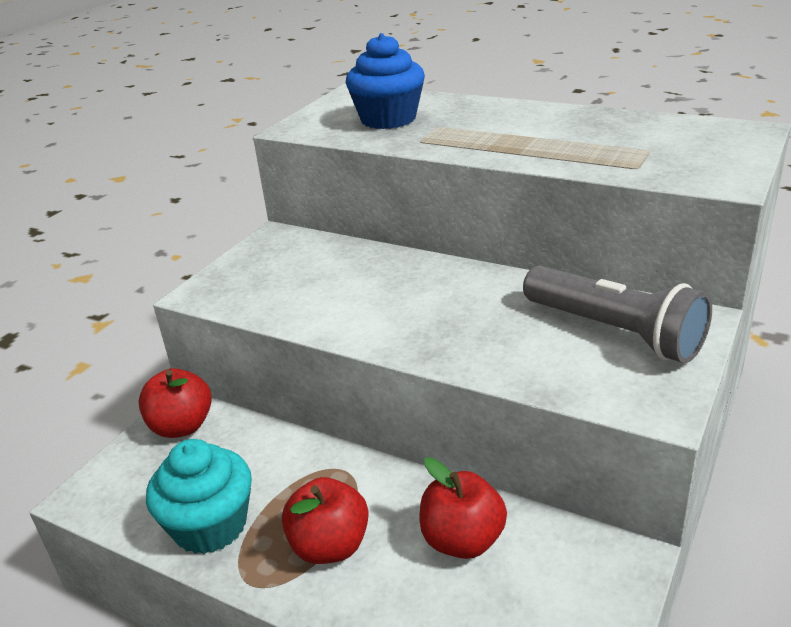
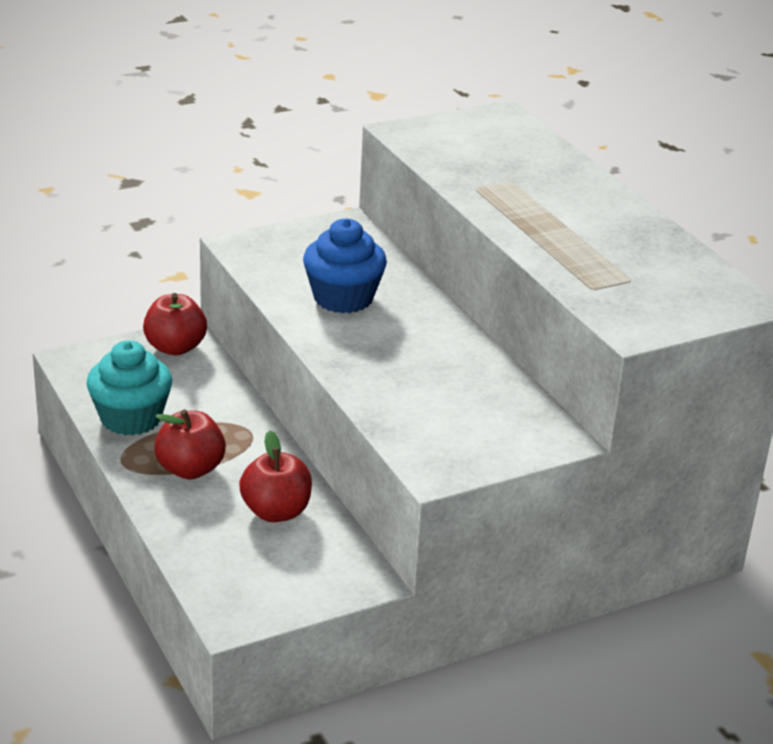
camera: 30 degrees right, 0 degrees up
(388, 119) = (485, 156): blue cupcake -> blue cupcake (343, 298)
(615, 332) = (485, 416): grey flashlight -> none

